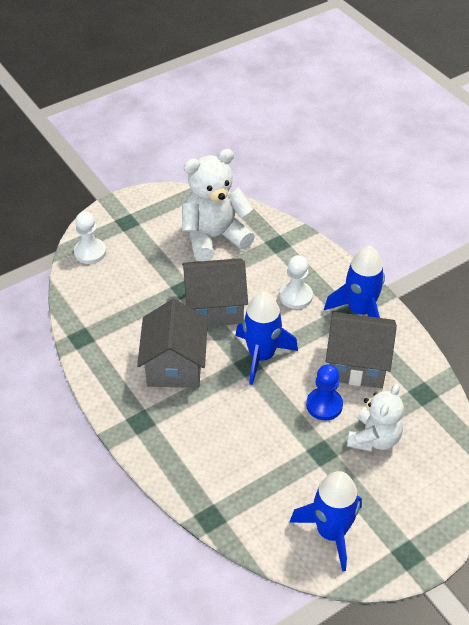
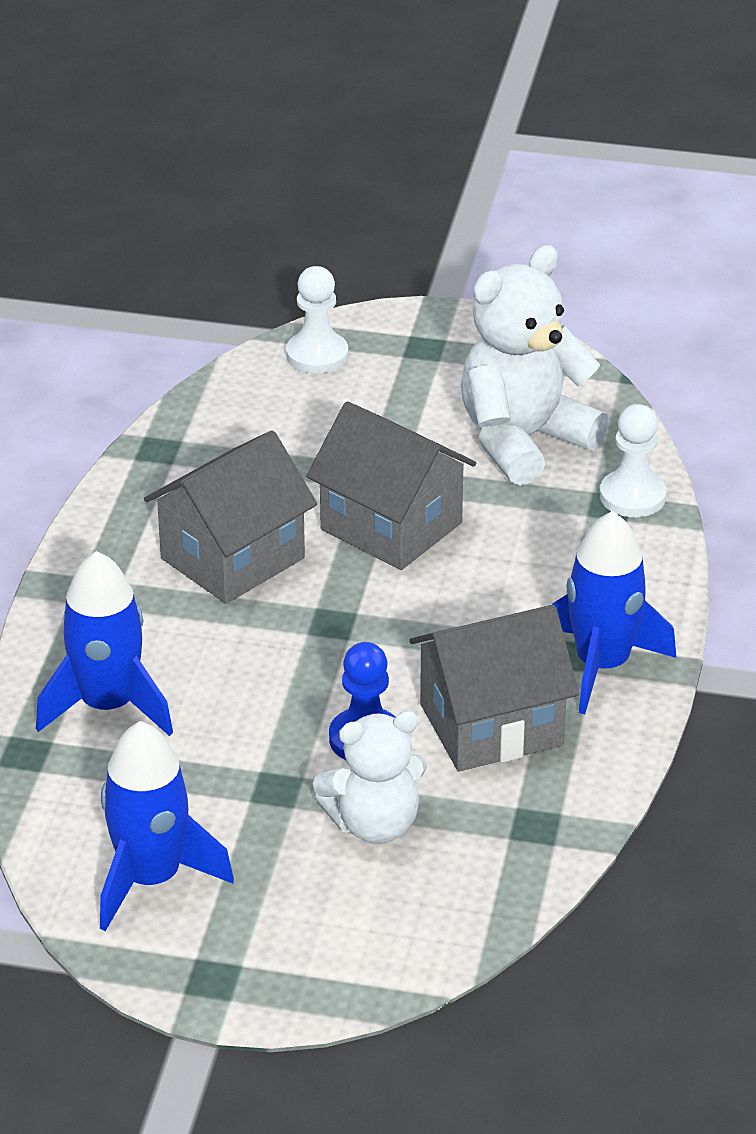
camera: 45 degrees right, 10 degrees down
(214, 237) = (523, 441): white teddy bear -> white teddy bear turned 60 degrees counterclockwise
(261, 356) = (368, 625): blue rocket -> blue rocket (108, 706)
(296, 296) = (531, 586): white pawn -> white pawn (632, 496)
(357, 364) = (491, 725): grey house -> grey house turned 75 degrees counterclockwise

